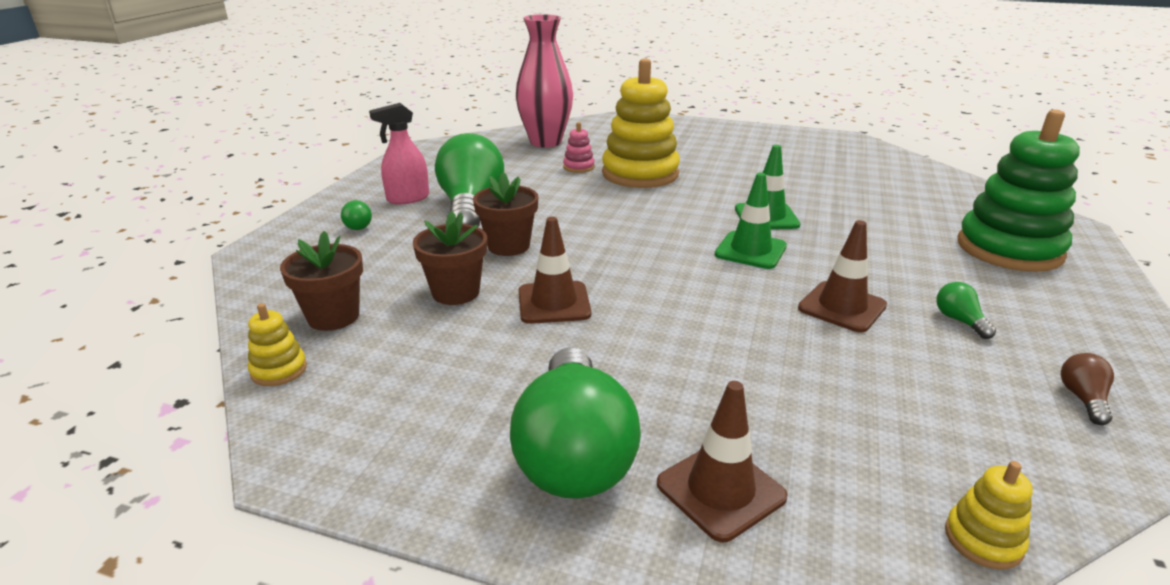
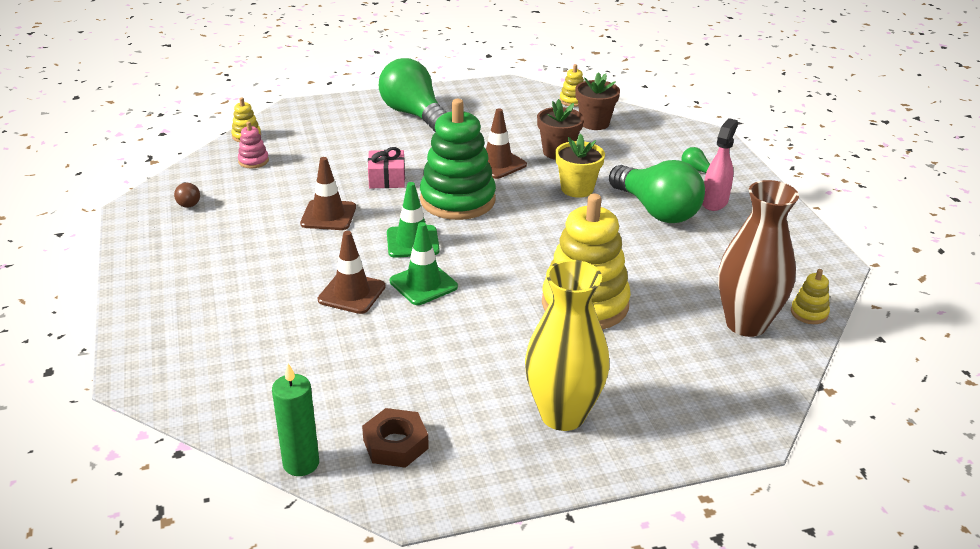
camera: 145 degrees right, 5 degrees up
(496, 136) = (809, 313): none -> yellow stacking toy
(508, 246) = (577, 189): brown flower pot -> yellow flower pot
(545, 142) = (746, 324): pink vase -> brown vase
(578, 167) = (652, 292): pink stacking toy -> pink stacking toy (253, 161)
(720, 490) = (349, 121): brown traffic cone -> brown traffic cone (352, 293)
(724, 141) = (562, 415): none -> yellow vase
(728, 332) = (387, 179): none -> pink gift
(846, 154) = (395, 444): none -> brown nut
(916, 161) = (301, 463): none -> green candle
(959, 320) = (252, 230): green light bulb -> none
(1009, 249) = (206, 316): green stacking toy -> green stacking toy (457, 200)

